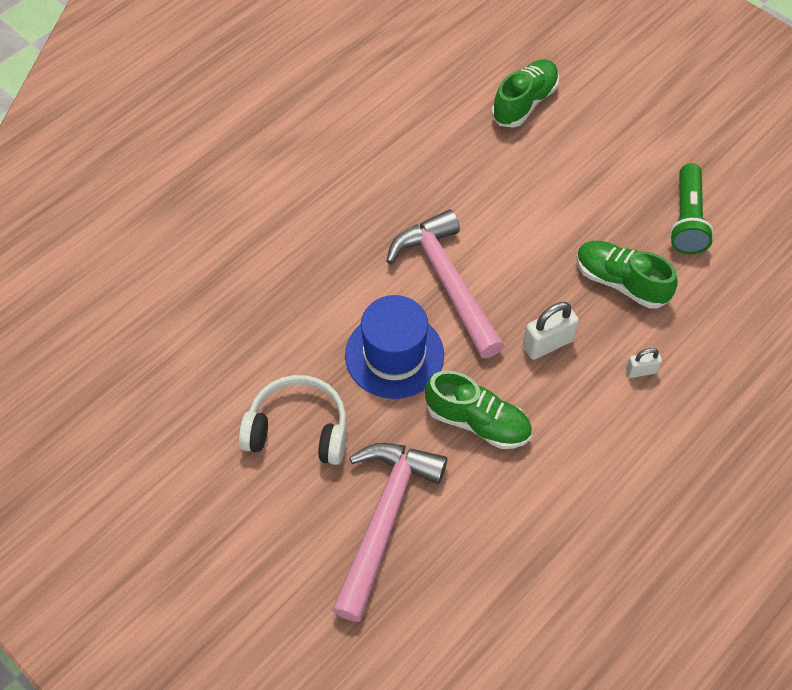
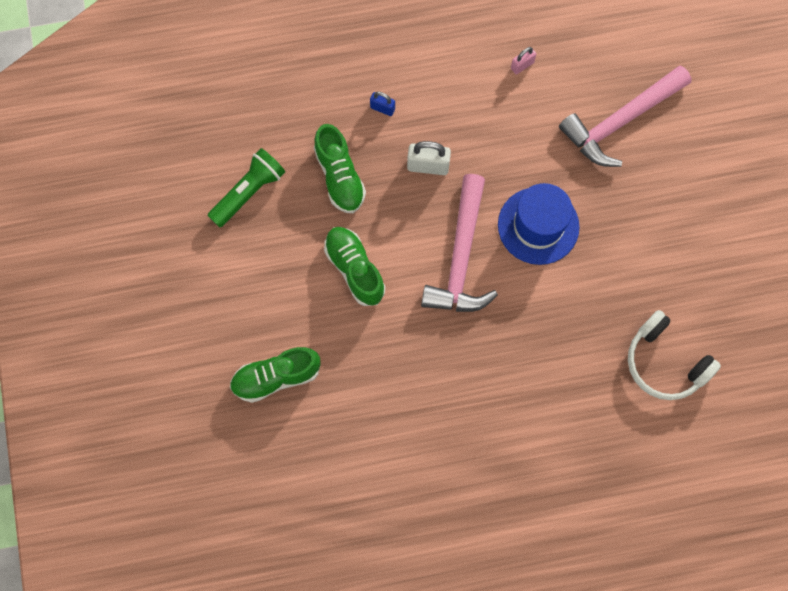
camera: 145 degrees left, 15 degrees up
(298, 429) = (638, 214): white headphones -> white headphones (664, 362)
(477, 422) = (516, 144): green shoe -> green shoe (354, 269)
(538, 513) = (522, 65): none -> pink padlock
(641, 371) = (382, 108): white padlock -> blue padlock

